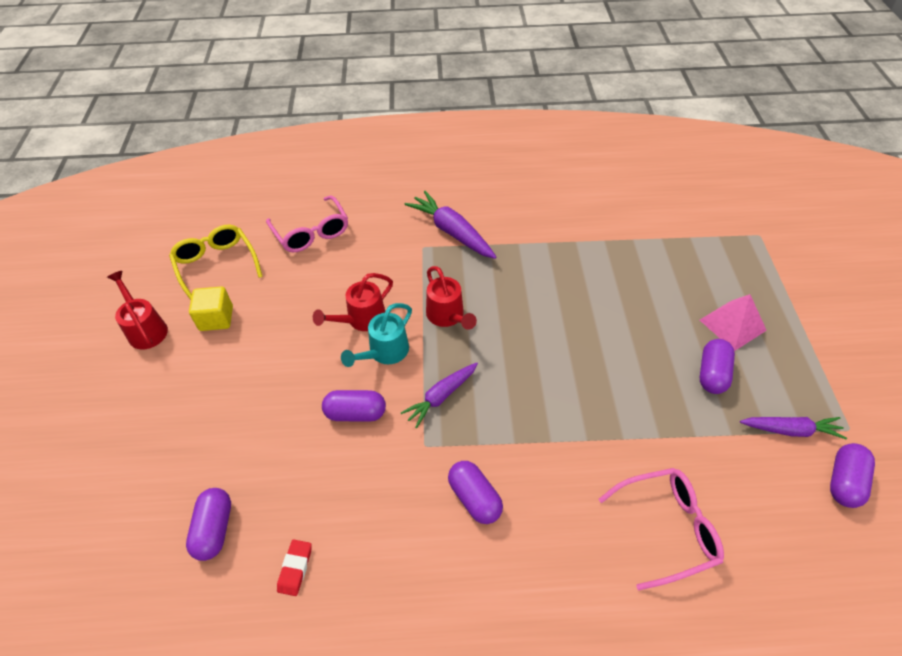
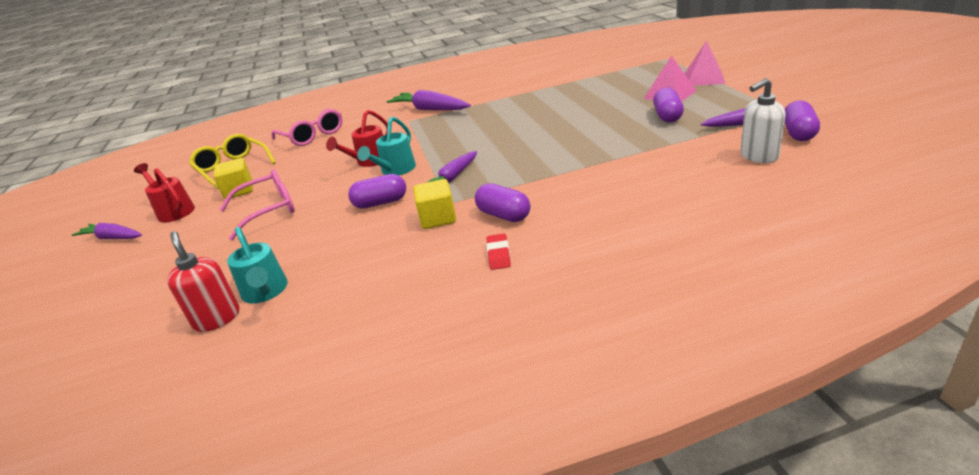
camera: 10 degrees left, 20 degrees down
(81, 355) = (113, 238): none -> purple carrot
(163, 553) = (217, 318): none -> red soap dispenser
(214, 529) = (265, 292): purple capsule -> turquoise watering can
(295, 568) = (352, 292): red eraser -> red eraser (498, 254)
(406, 472) = (438, 218): none -> yellow cube
(447, 316) = (442, 143): red watering can -> none
(666, 528) = (674, 188): pink glasses -> pink glasses (268, 210)
(780, 509) = (758, 156): none -> white soap dispenser
(785, 305) = (704, 78): none -> pink pyramid

